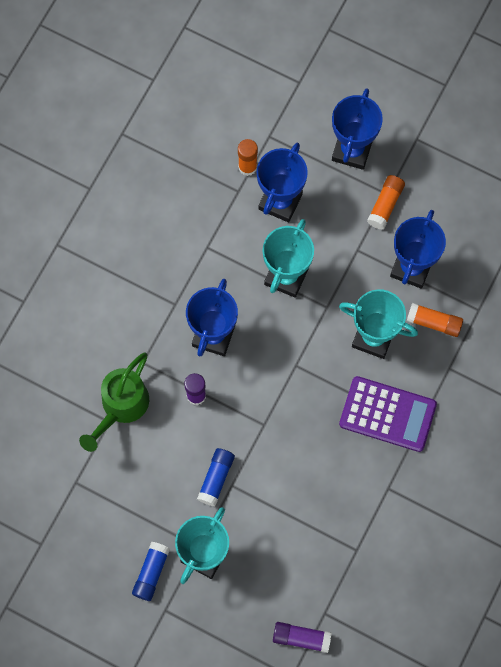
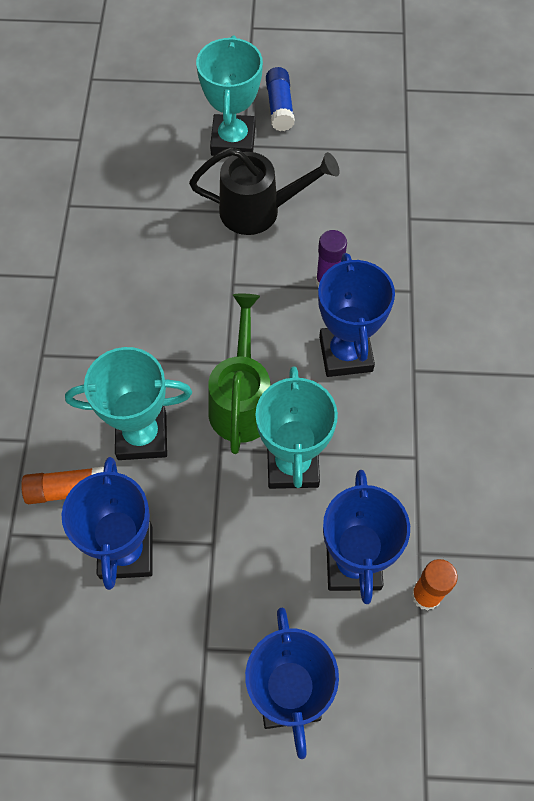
camera: 155 degrees right, 10 degrees down
(121, 407) = (406, 237): green watering can -> green watering can (242, 401)
(216, 478) = (259, 211): blue glue stick -> black watering can
(301, 638) = (95, 111): purple glue stick -> none
(385, 205) = (201, 629): orange glue stick -> none
(387, 414) = (87, 354): purple calculator -> none

